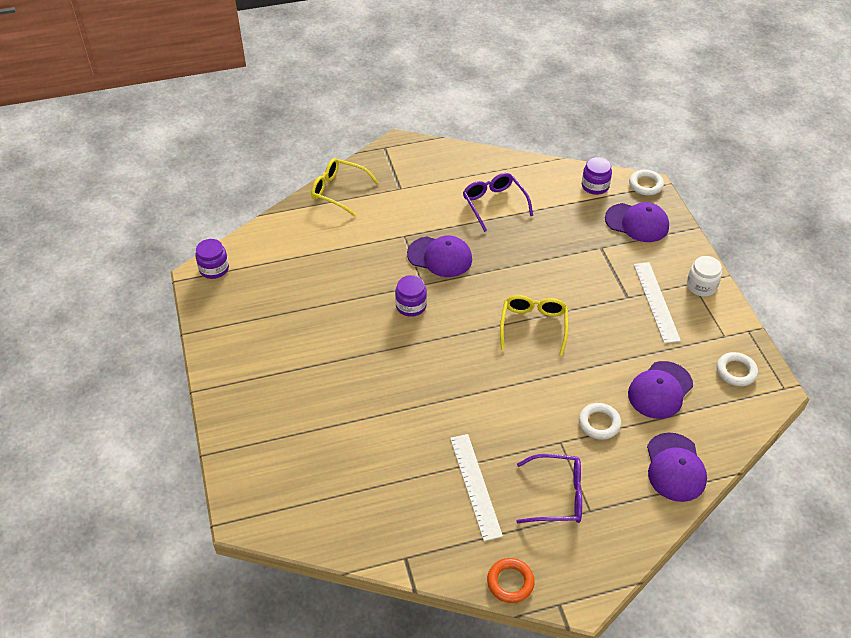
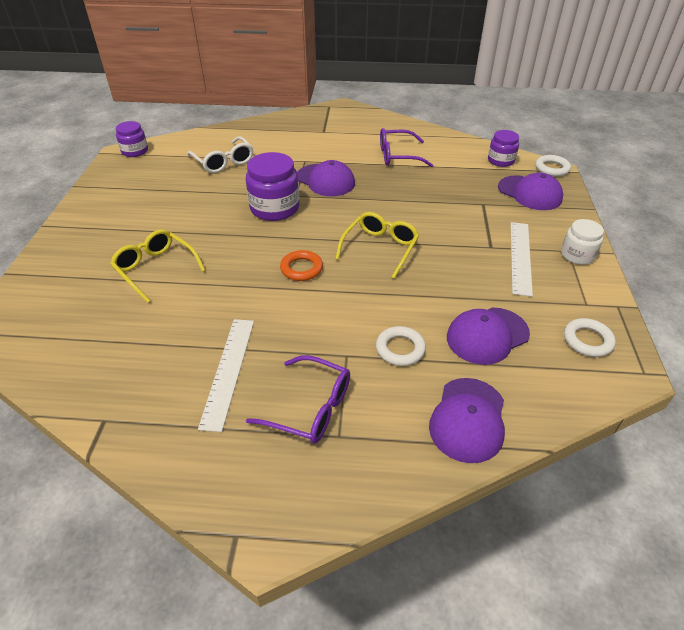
camera: 20 degrees right, 5 degrees down
(320, 258) = (223, 161): none -> white glasses
(339, 191) = (272, 124): yellow glasses -> yellow glasses (156, 269)
(411, 306) = (275, 208): purple jar -> purple jar, size x1.64
(494, 204) = (398, 156): purple glasses -> purple glasses turned 90 degrees counterclockwise
(510, 582) = (196, 487): orange ring -> orange ring (301, 268)

